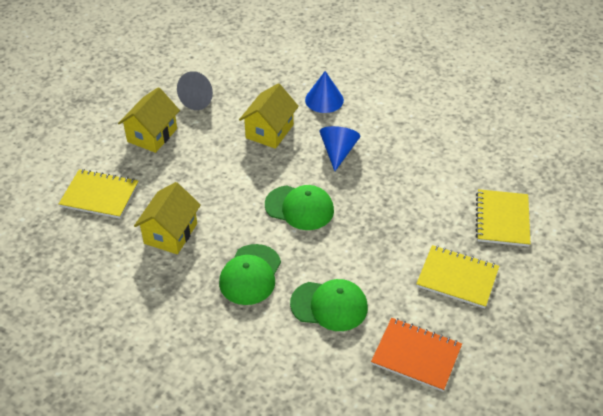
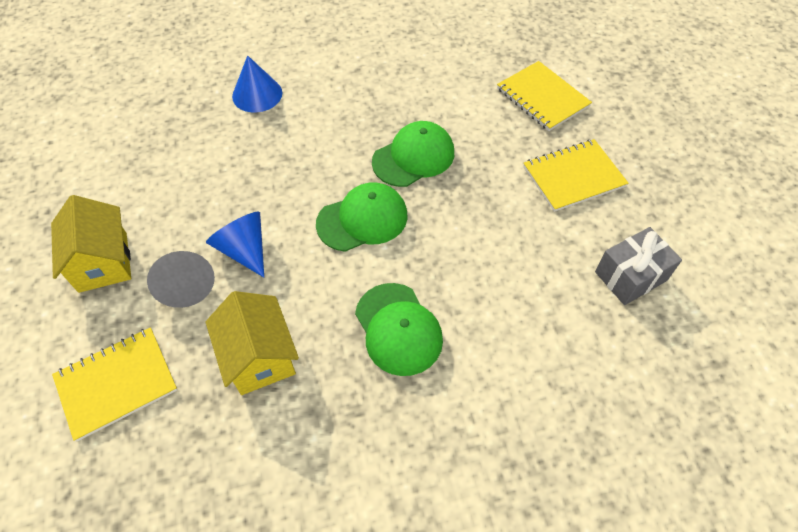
camera: 45 degrees left, 10 degrees up
(199, 99) = (115, 183): grey cone -> grey cone (186, 285)
(269, 131) = (238, 163): yellow house -> none
(329, 305) = (507, 294): green cap -> green cap (413, 157)
(338, 152) = (332, 136): blue cone -> blue cone (244, 249)
(416, 355) = (630, 276): orange notebook -> grey gift

